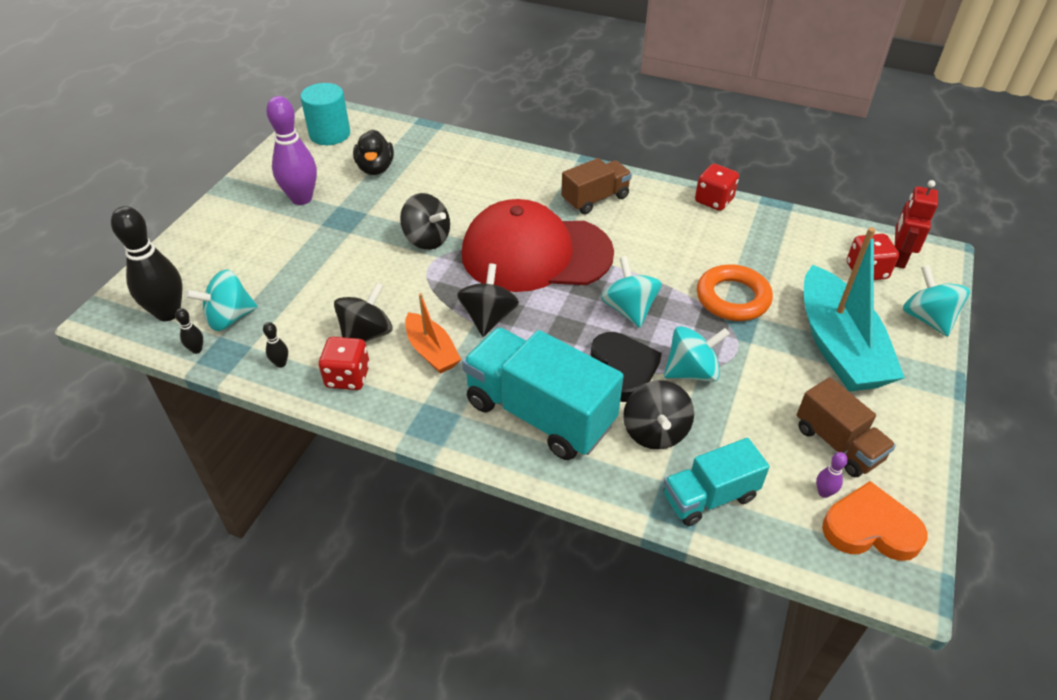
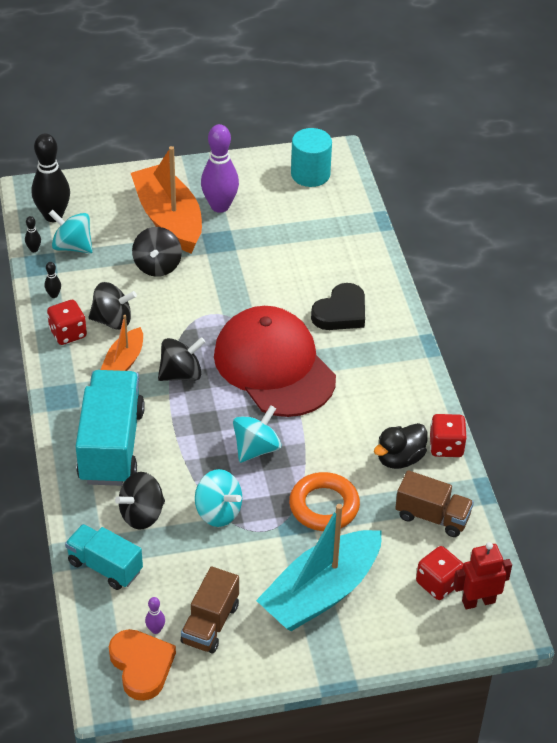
camera: 55 degrees right, 0 degrees up
(277, 236) = (169, 219): none -> orange boat
(375, 168) = (292, 224): black duck -> black duck (400, 459)
(427, 239) = (236, 298): black spinning top -> black spinning top (157, 266)
(595, 199) = (376, 370): brown truck -> brown truck (432, 516)
(623, 369) = (189, 472): black heart -> black heart (341, 312)
(927, 318) = (407, 643): turquoise spinning top -> none

